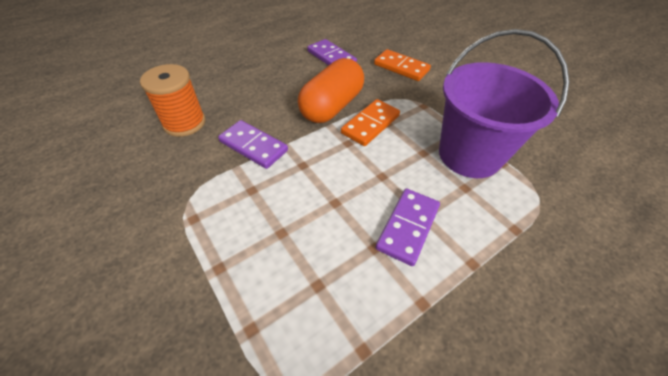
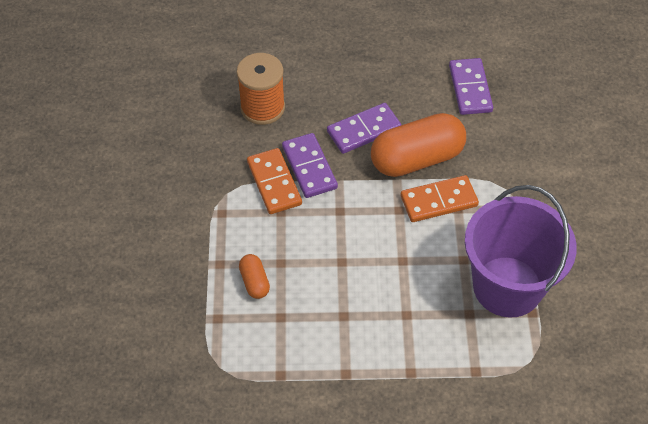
camera: 35 degrees right, 5 degrees up
(267, 265) = (254, 282): none -> orange capsule
(401, 67) = (541, 144): orange domino -> orange domino (274, 183)
(407, 227) = (384, 316): purple domino -> purple domino (364, 130)

